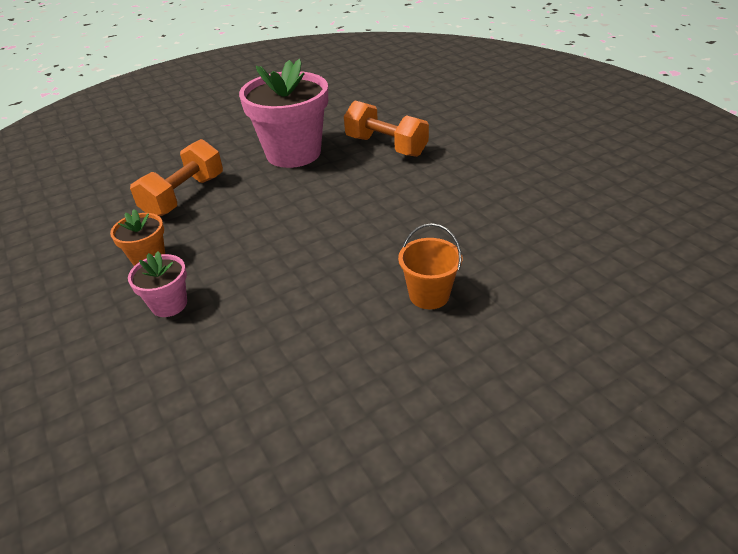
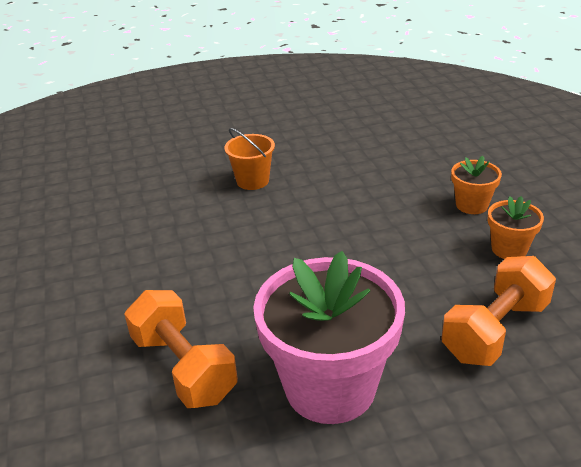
camera: 165 degrees left, 5 degrees down
(169, 304) = (471, 205): pink flower pot -> orange flower pot

